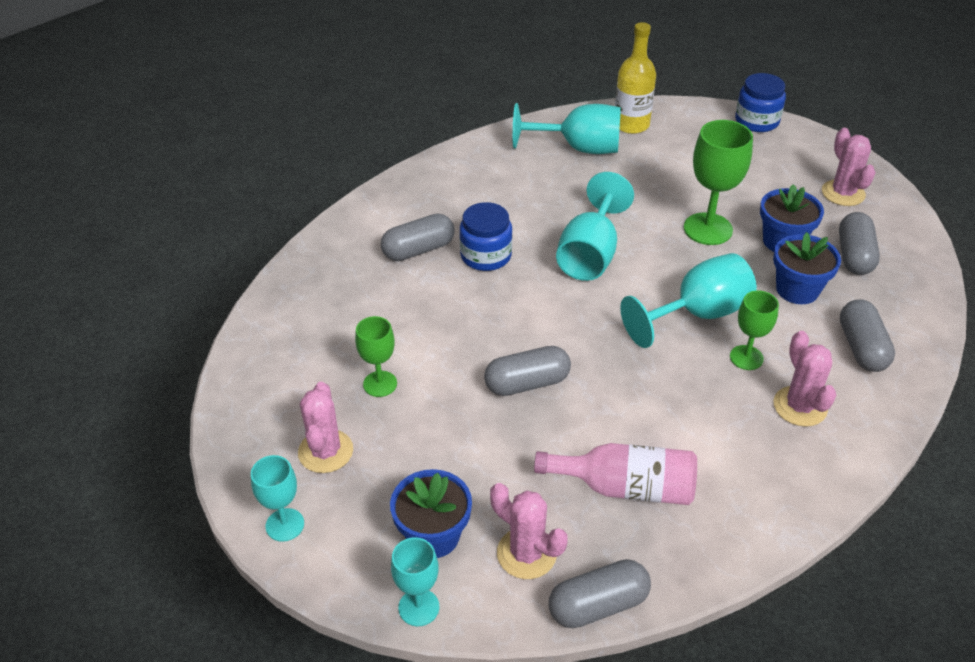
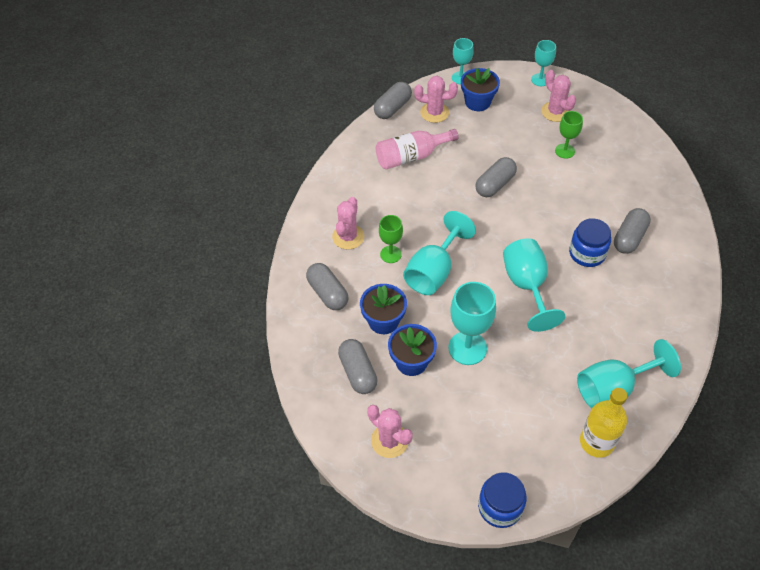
camera: 150 degrees right, 10 degrees up
(708, 229) = (467, 348): green goblet -> turquoise goblet
(800, 406) = (348, 237): pink cactus -> pink cactus turned 60 degrees clockwise

